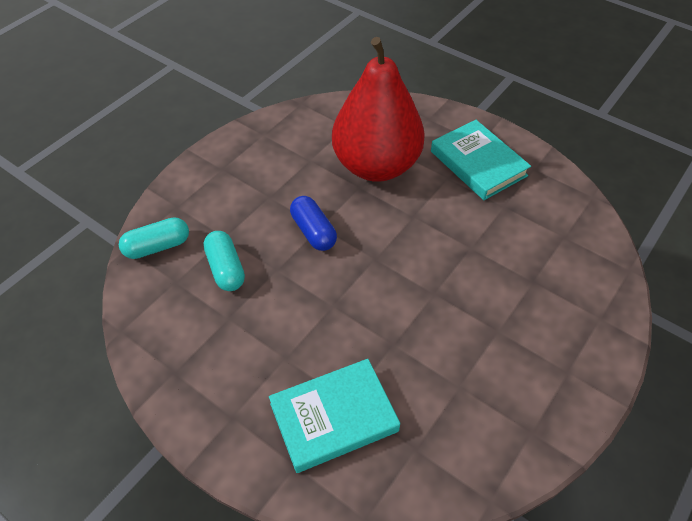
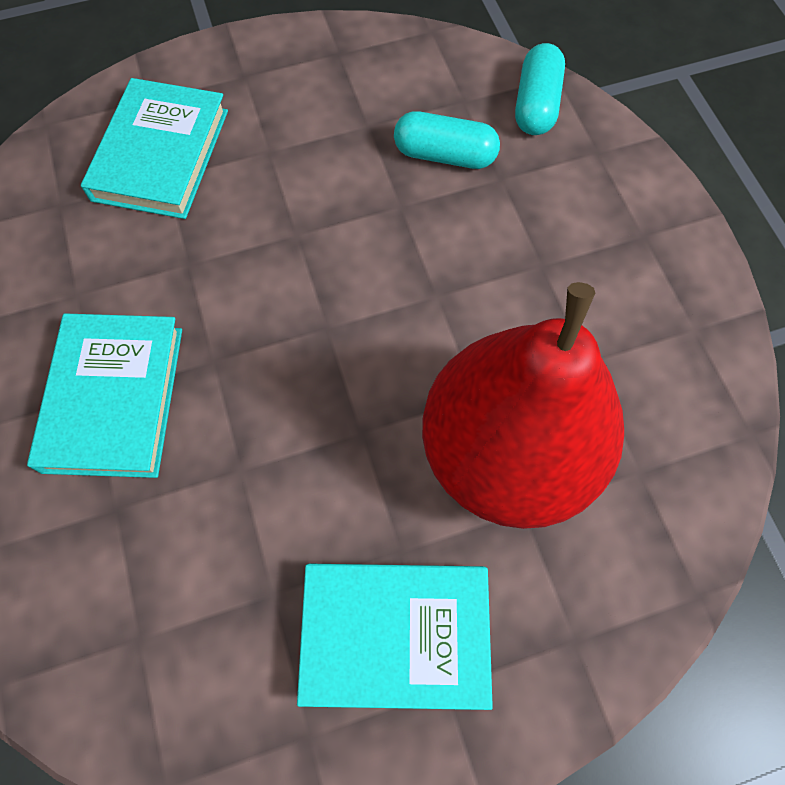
camera: 125 degrees right, 15 degrees up
(313, 231) = (433, 281): blue capsule -> none
(491, 320) = (114, 398): none -> turquoise book

